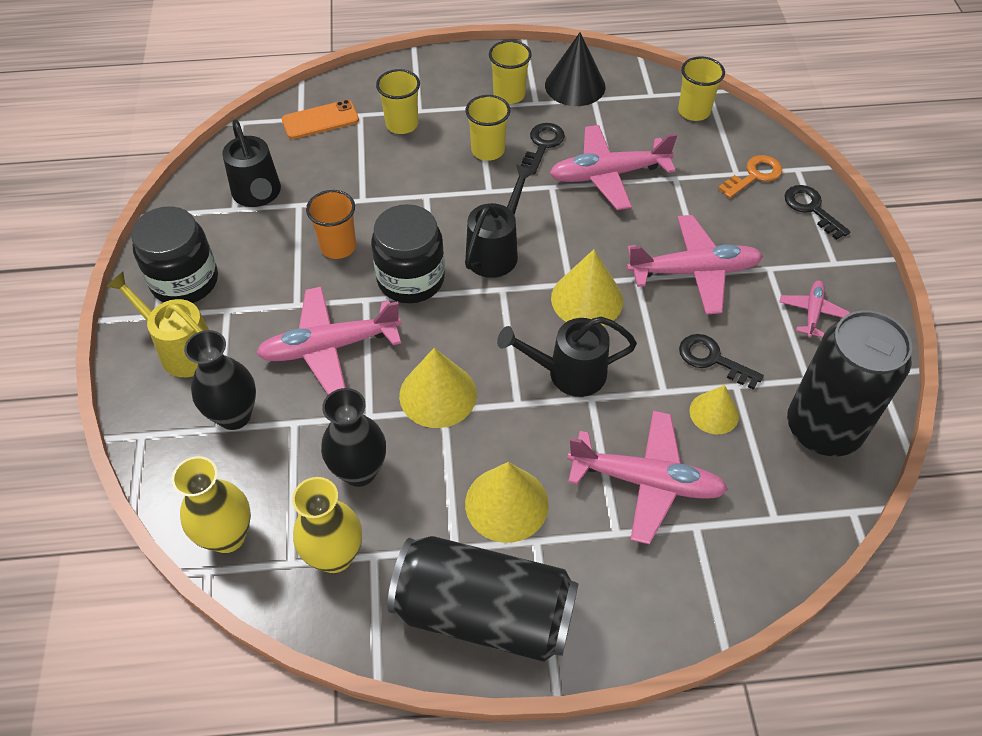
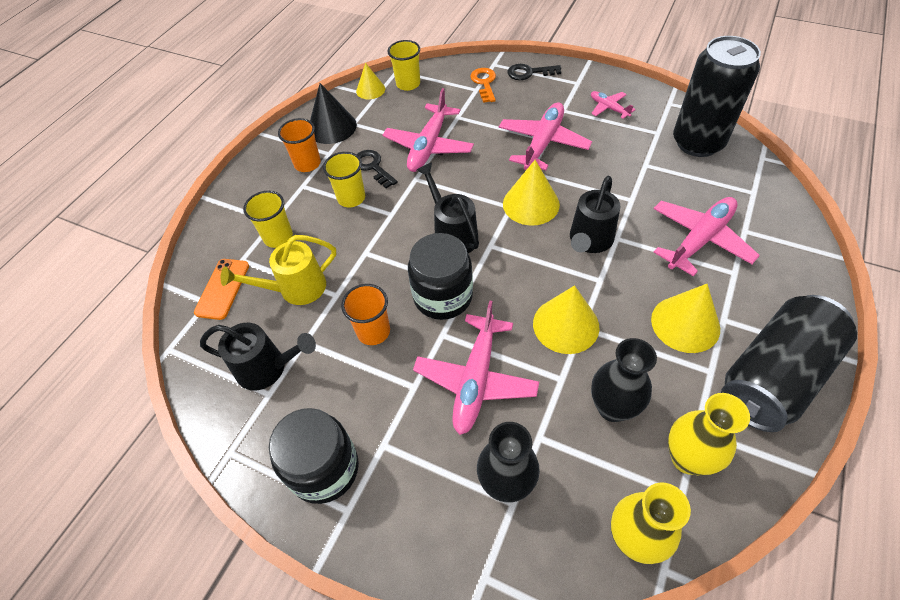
camera: 55 degrees left, 0 degrees up
(181, 349) = (403, 502): yellow watering can -> yellow watering can (295, 289)
(509, 95) = (307, 164): yellow cup -> orange cup
(712, 359) = (619, 166): black key -> none
(714, 413) = (661, 184): yellow cone -> yellow cone (370, 90)

